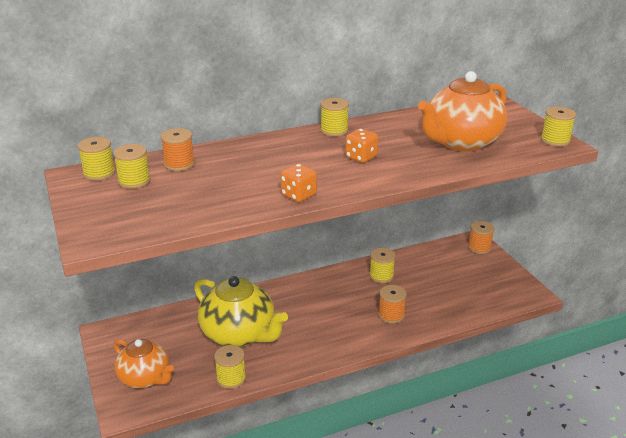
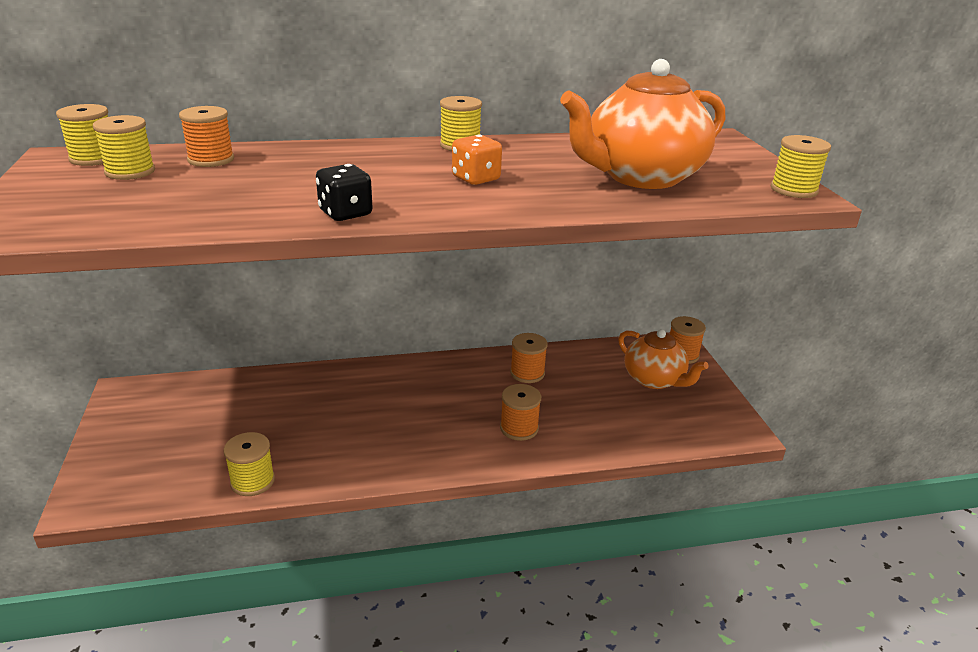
camera: 10 degrees right, 0 degrees up
(145, 378) = (139, 461): orange teapot -> orange teapot (654, 379)
(239, 334) = (296, 421): yellow teapot -> none
(298, 195) = (345, 213): orange dice -> black dice
(381, 276) = (527, 373): yellow spool -> orange spool

